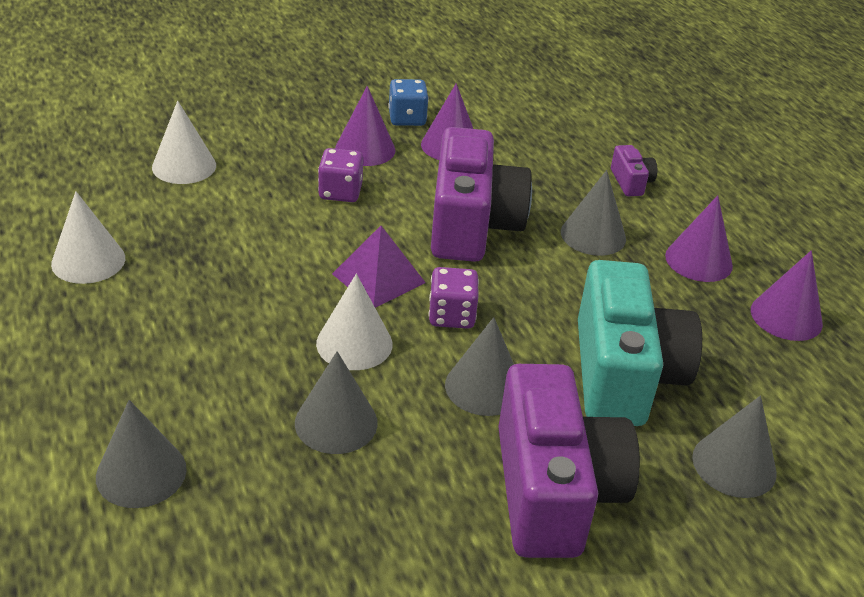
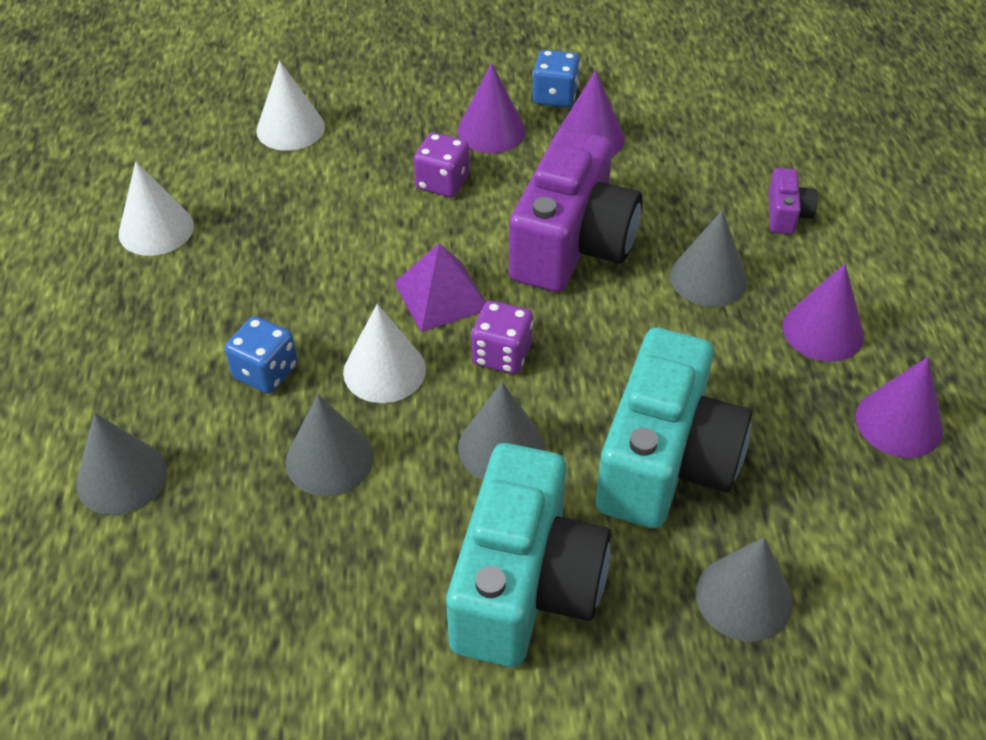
camera: 20 degrees right, 10 degrees up
(245, 361) = (265, 372): none -> blue dice
(553, 490) = (524, 584): purple camera -> turquoise camera

